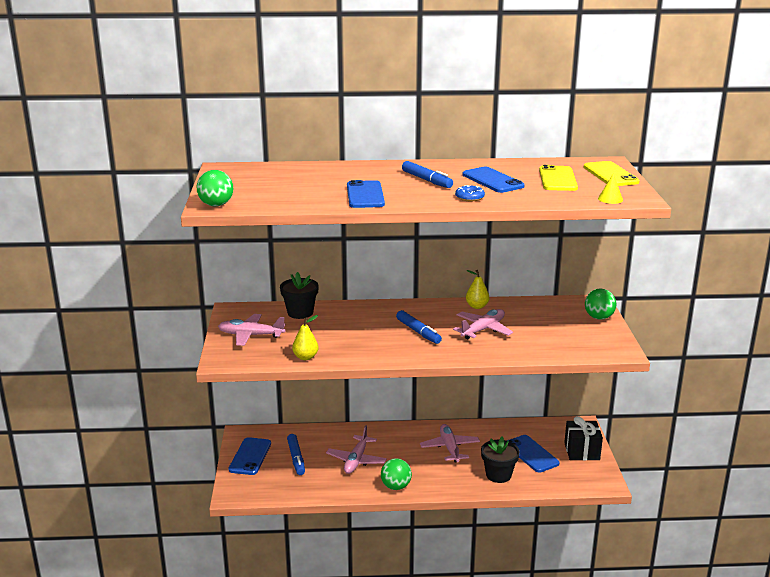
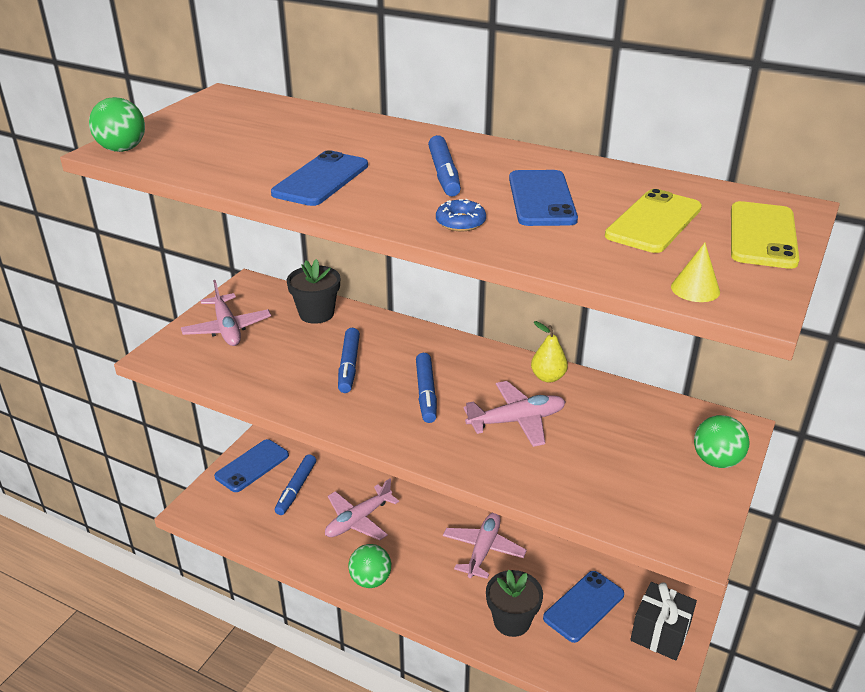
camera: 30 degrees right, 10 degrees up
(250, 335) = (227, 329): pink plane -> pink plane turned 150 degrees counterclockwise
(305, 357) = (250, 384): yellow pear -> none
(356, 332) = (349, 365): none -> blue marker
(531, 454) = (584, 606): blue phone -> blue phone turned 45 degrees clockwise

